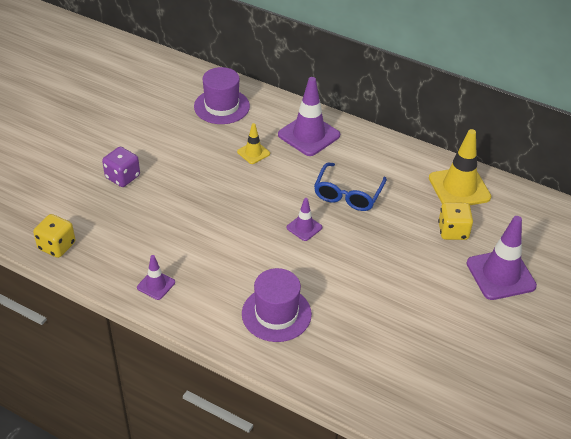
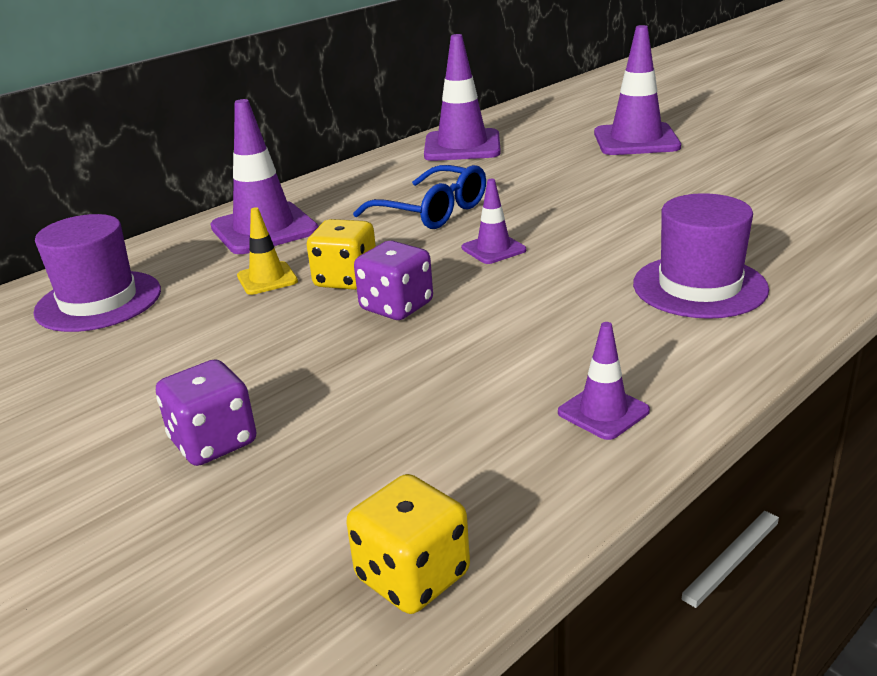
camera: 70 degrees left, 15 degrees down
(234, 204) = (396, 306): none -> purple dice
(453, 231) = (546, 156): yellow dice -> yellow dice (346, 279)
(459, 188) = (462, 146): yellow traffic cone -> purple traffic cone

